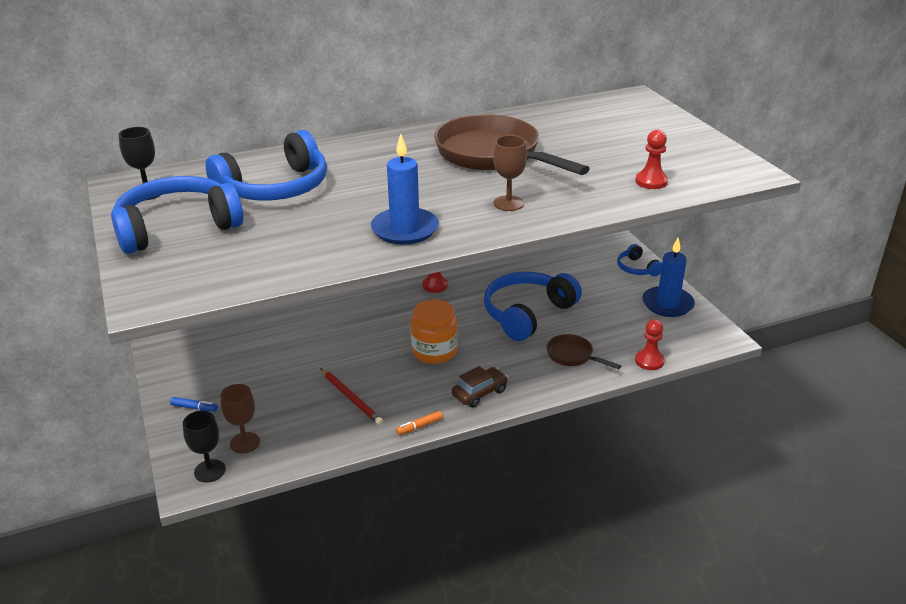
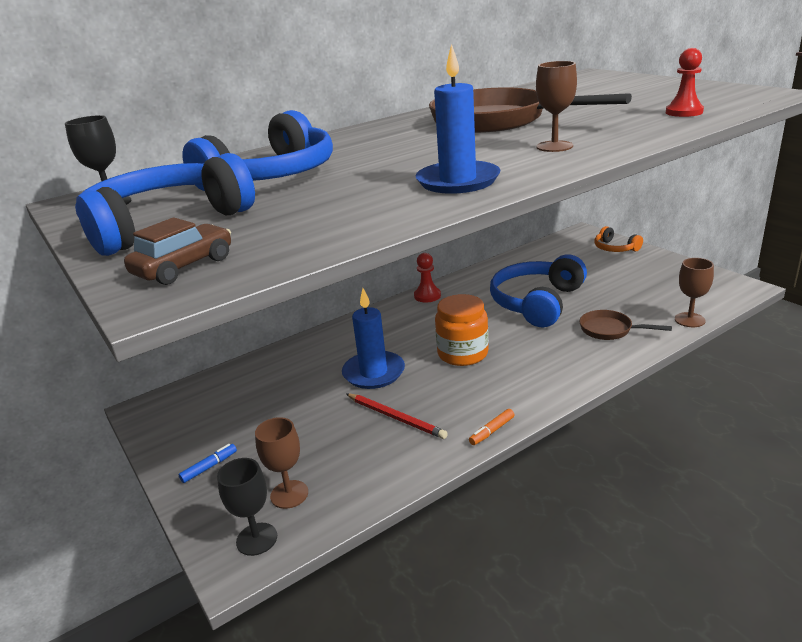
camera: 10 degrees left, 5 degrees down
(194, 408) = (209, 467): blue marker -> blue marker turned 45 degrees counterclockwise
(479, 393) = (537, 383): brown car -> brown car (184, 267)
(637, 268) = (615, 248): blue headphones -> orange headphones
(649, 361) = (689, 320): red pawn -> brown goblet
(667, 304) = (667, 270): blue candle -> blue candle (374, 373)

